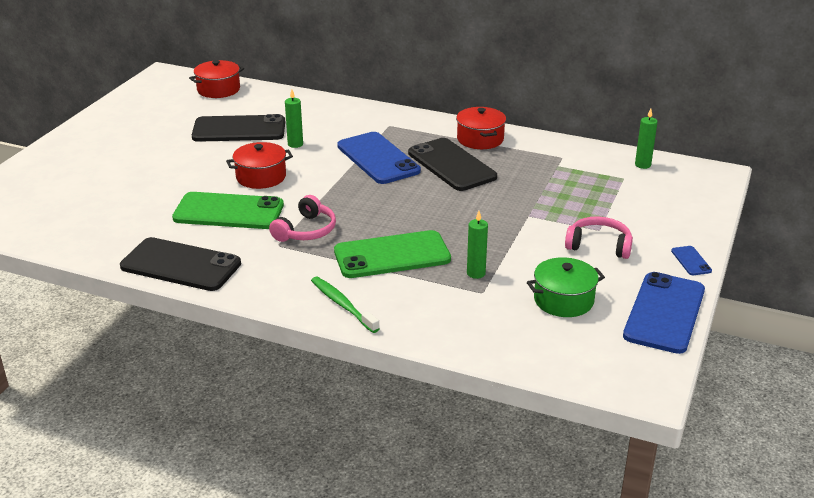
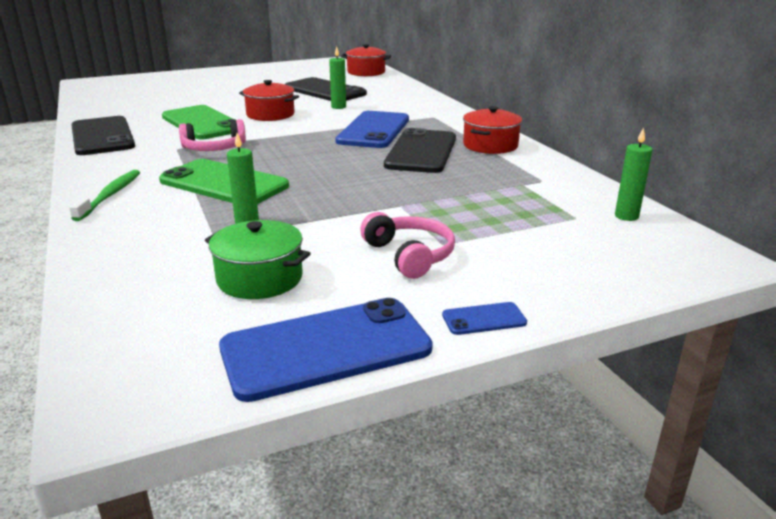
camera: 45 degrees right, 5 degrees down
(691, 261) = (484, 319): blue phone -> blue phone turned 45 degrees clockwise

